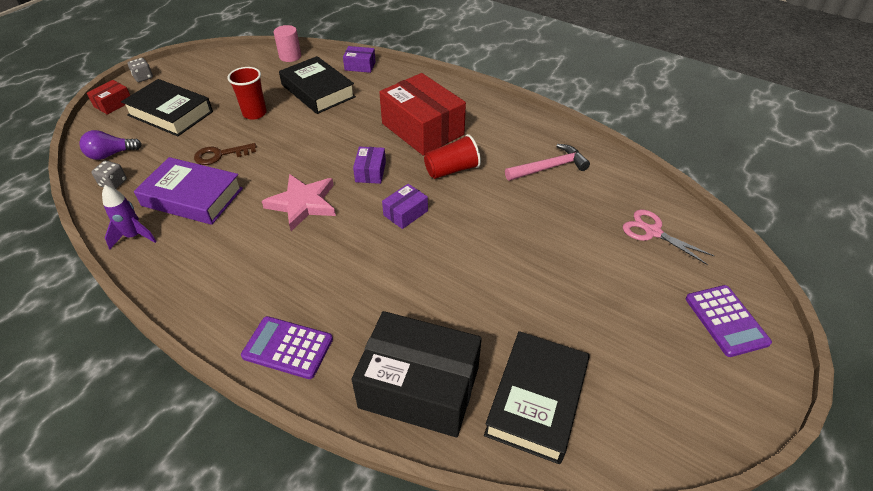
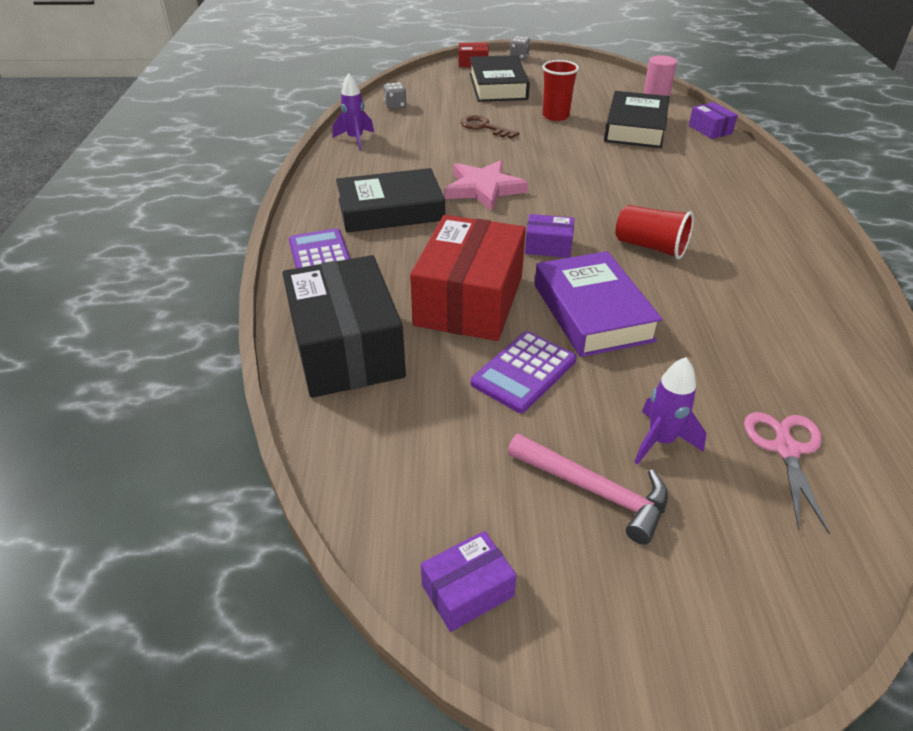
camera: 55 degrees right, 5 degrees down
(111, 154) = (421, 90): purple light bulb -> none
(192, 197) = (423, 140): purple book -> purple book (592, 312)
(370, 172) = (573, 203): purple box -> purple box (467, 591)
(422, 129) = (681, 203): red box -> red box (469, 300)
(536, 400) = (403, 438): black book -> black book (390, 209)
(549, 167) = (764, 312): pink hammer -> pink hammer (594, 490)
(617, 275) = (660, 441): none -> purple rocket
(726, 320) = (716, 589): purple calculator -> purple calculator (523, 372)

